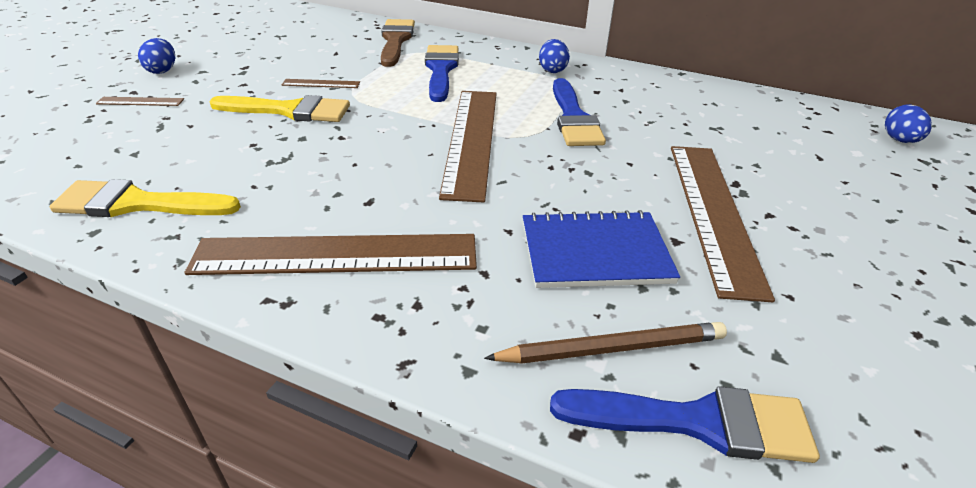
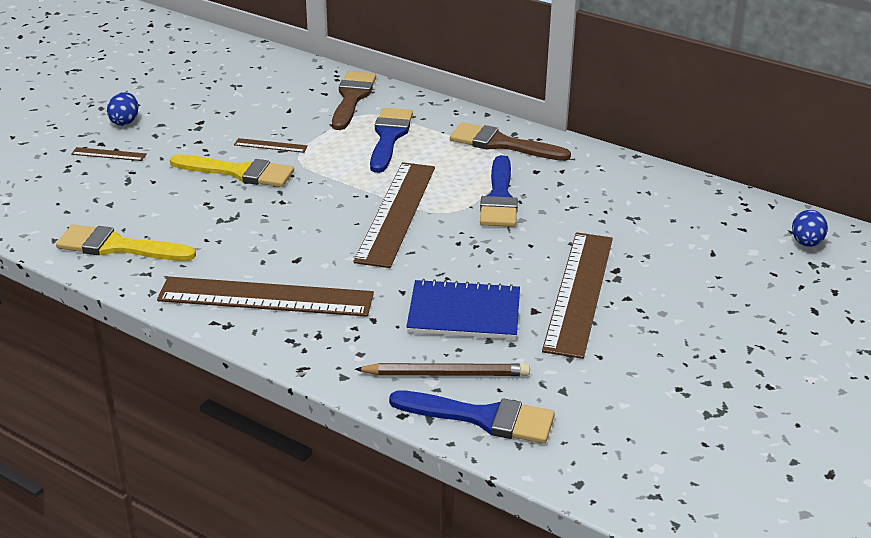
camera: 10 degrees right, 5 degrees down
(552, 70) = (502, 144): blue egg -> brown brush

